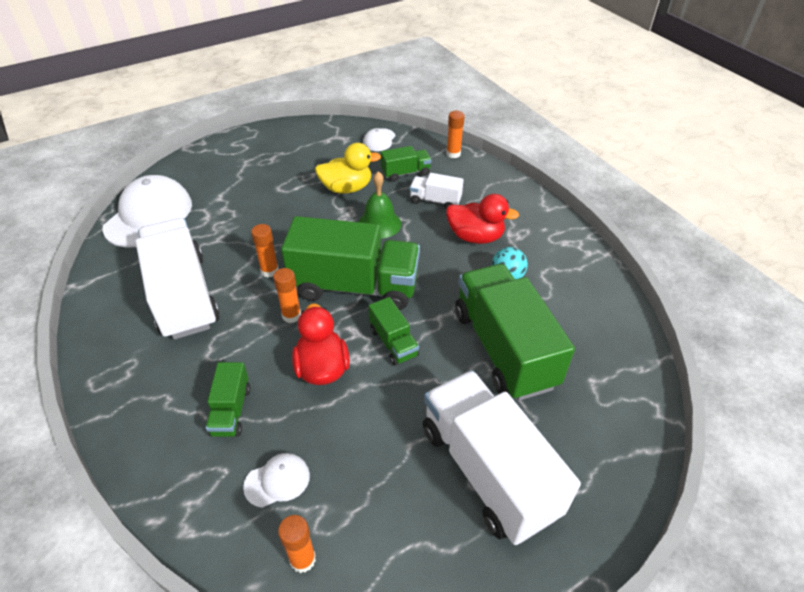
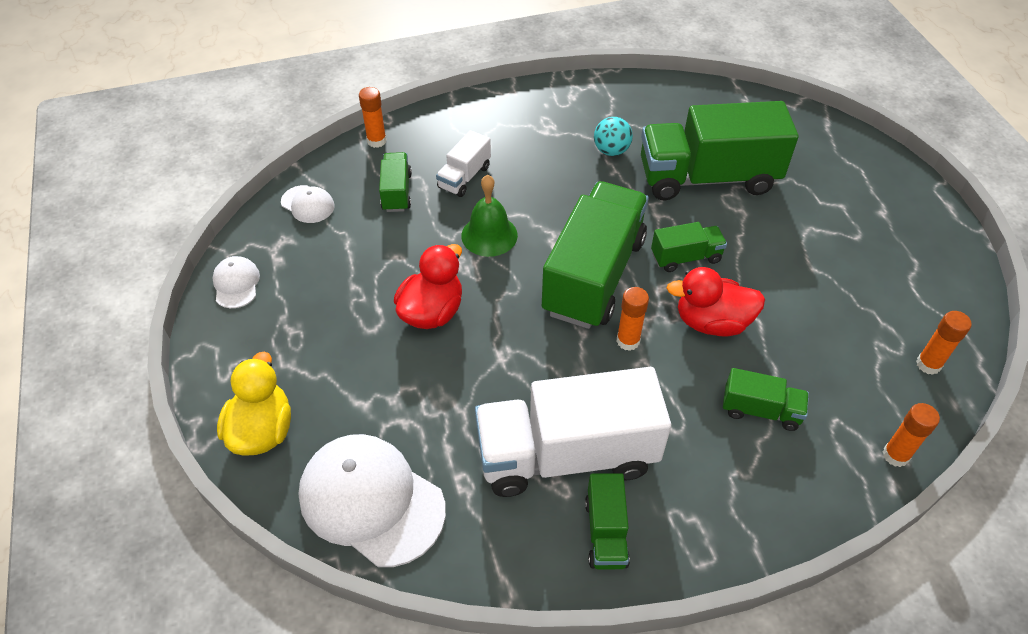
camera: 75 degrees left, 5 degrees up
(120, 325) = (605, 532): none -> green truck
(269, 271) = (544, 355): orange glue stick -> orange glue stick (895, 455)
(277, 481) = (849, 376): white cap -> white cap (236, 284)
(346, 188) = (404, 255): yellow duck -> yellow duck (262, 430)
(475, 237) = (541, 159): red duck -> red duck (432, 312)
(488, 470) = (842, 222): white truck -> none

